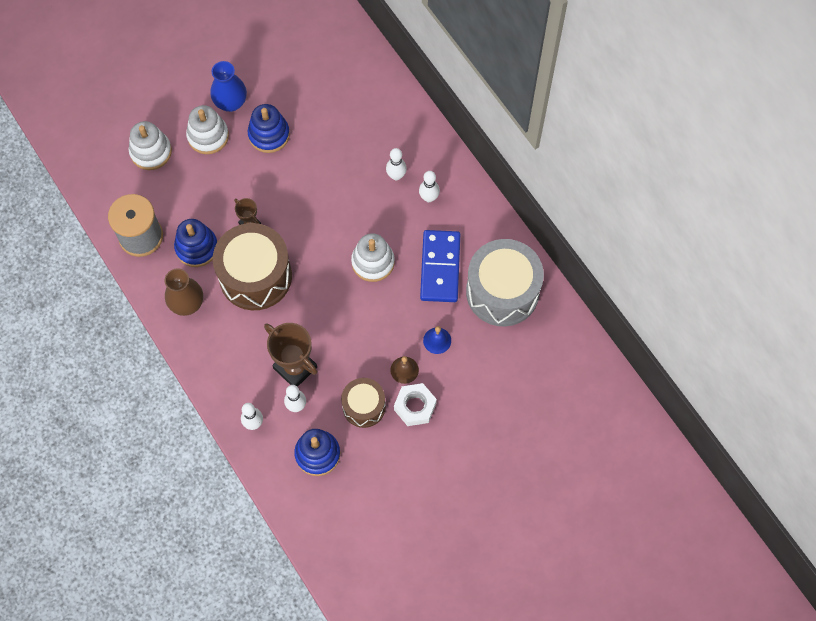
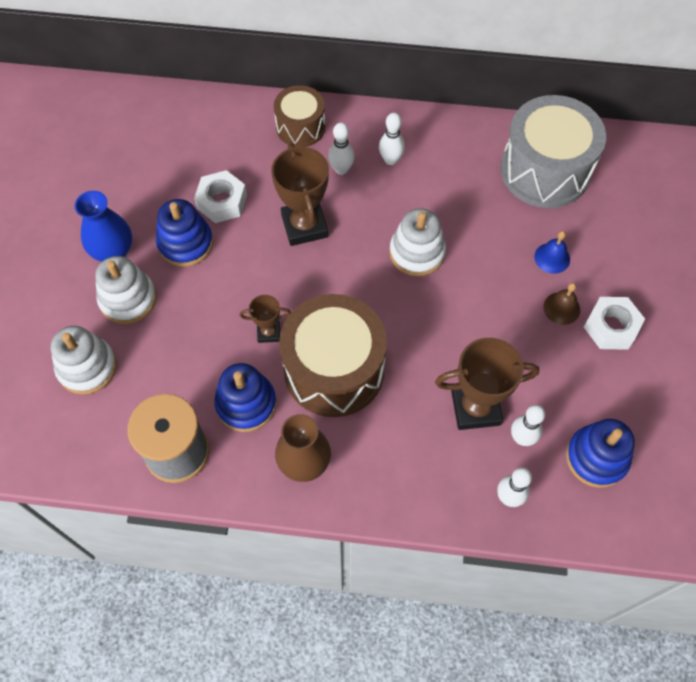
camera: 50 degrees left, 5 degrees down
(314, 130) = (222, 202): none -> white nut
(337, 187) = (304, 226): none -> brown trophy
(364, 407) = (574, 374): brown drum -> brown drum (300, 127)
(440, 267) = (474, 201): blue domino -> none

